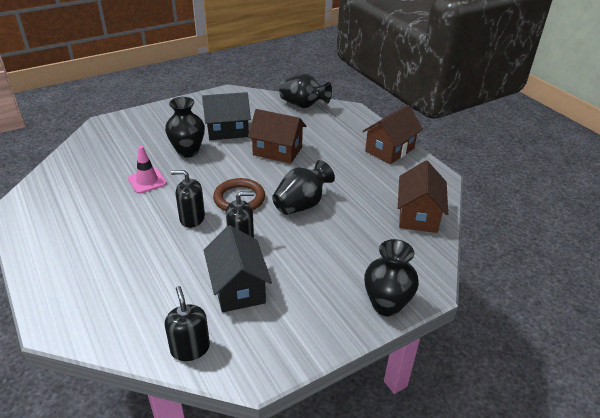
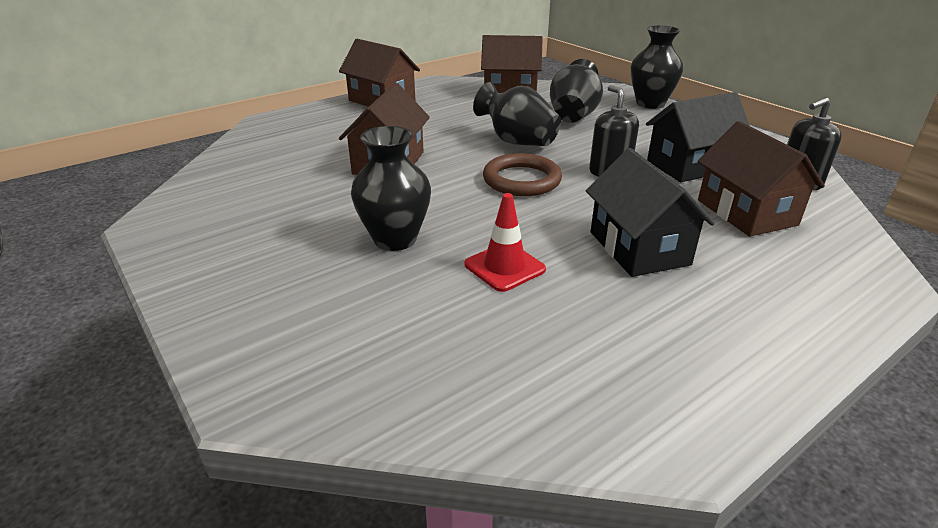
camera: 95 degrees left, 5 degrees down
(147, 181) = (504, 267): pink traffic cone -> red traffic cone
(157, 293) = (746, 212): none -> brown house
(192, 218) = (585, 209): black soap dispenser -> none
(227, 130) = (319, 208): black house -> black house (639, 248)
(303, 105) = (241, 152): black vase -> black vase (573, 116)

